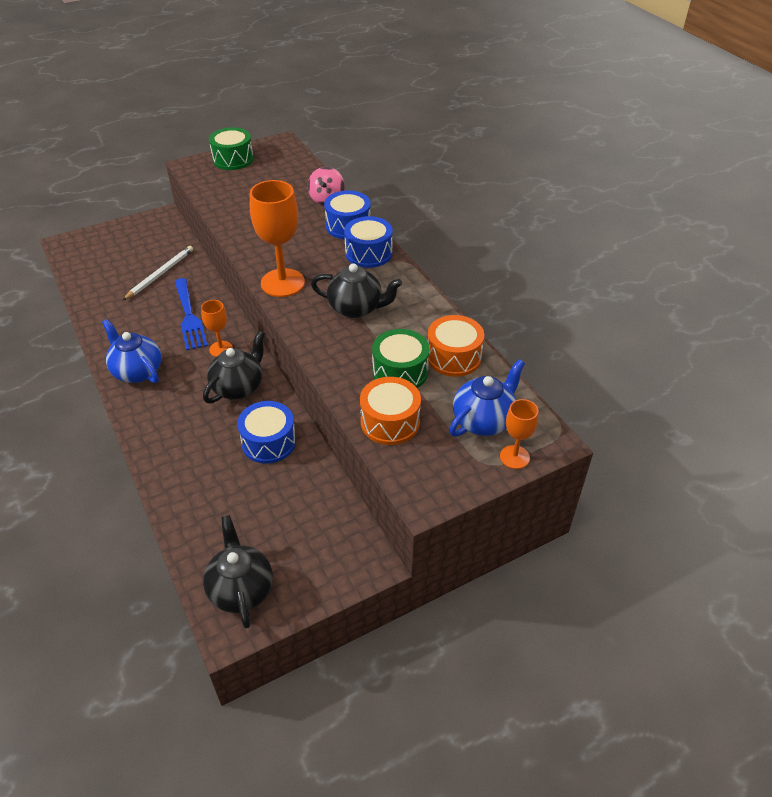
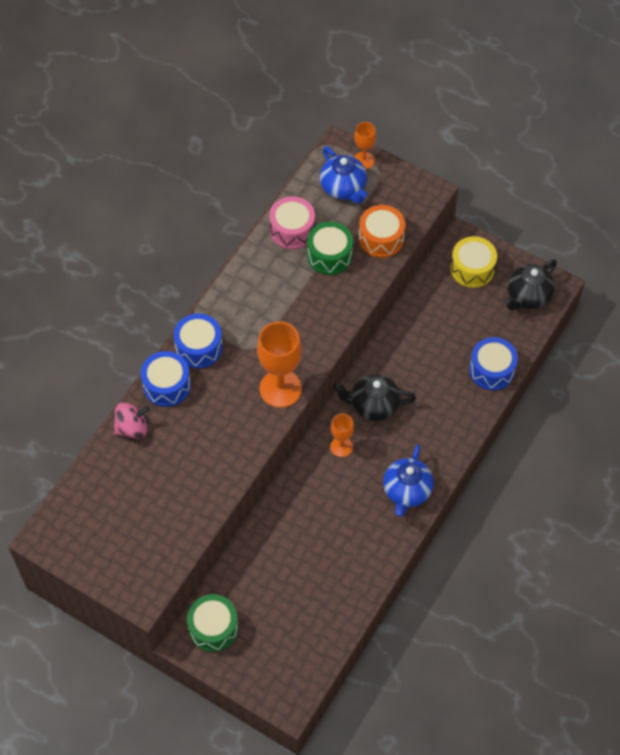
camera: 120 degrees left, 15 degrees up
(160, 274) = (279, 569): white pencil -> none
(189, 317) = (320, 499): blue fork -> none
(233, 159) = (106, 563): green drum -> green drum (213, 628)
(269, 442) = (410, 351): blue drum -> blue drum (491, 370)
(322, 551) = (472, 269): none -> yellow drum
(356, 308) = (278, 318): black teapot -> none
(454, 357) = (292, 230): orange drum -> pink drum
(483, 421) = (343, 188): blue teapot -> blue teapot turned 135 degrees counterclockwise

